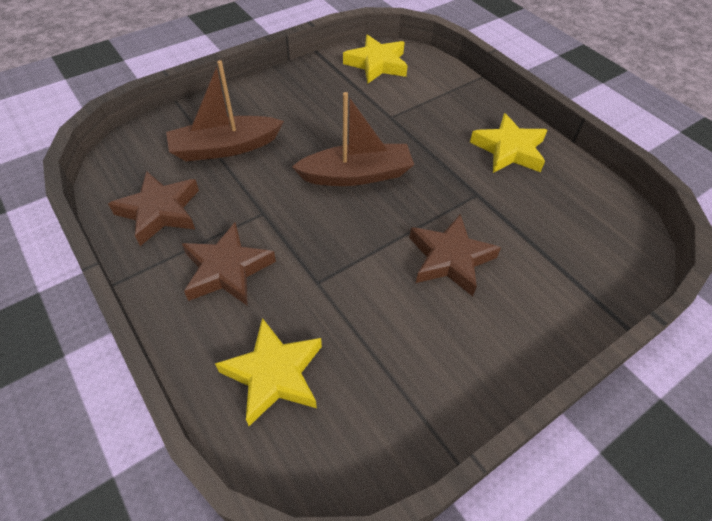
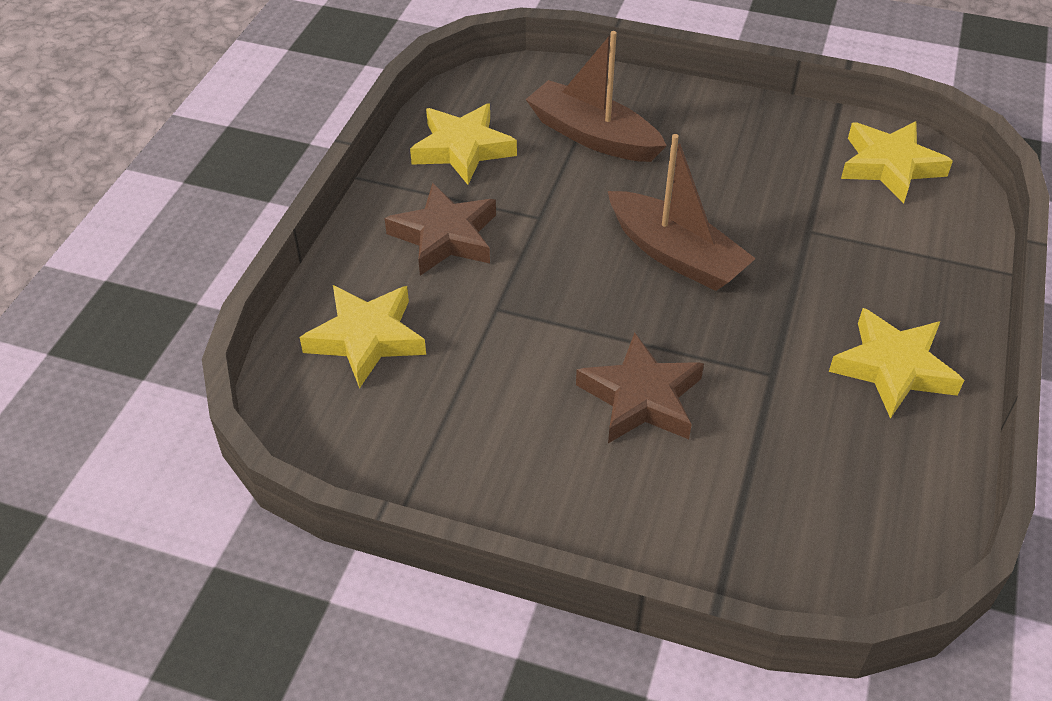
camera: 55 degrees right, 5 degrees down
(160, 211) = (463, 149): brown star -> yellow star

